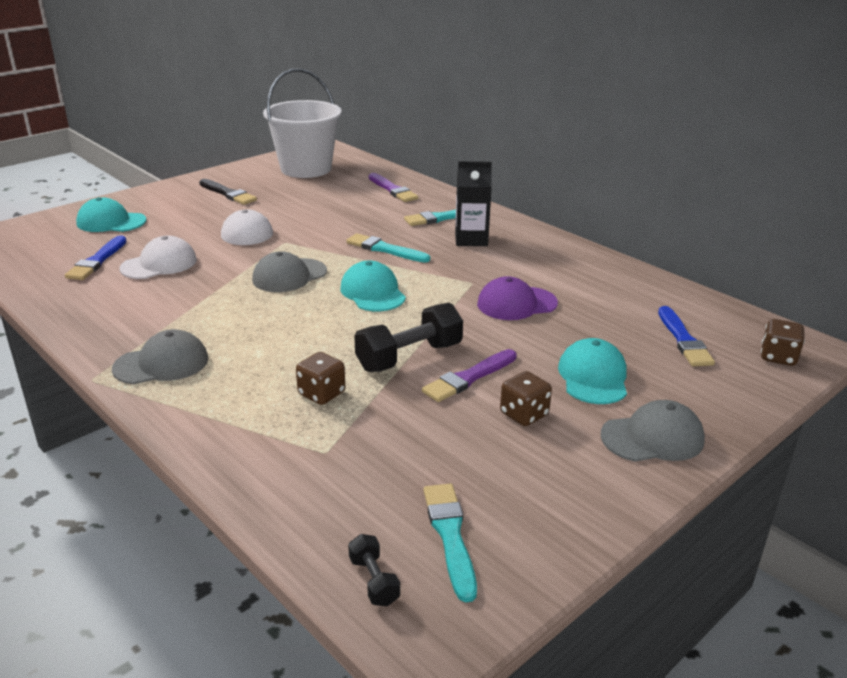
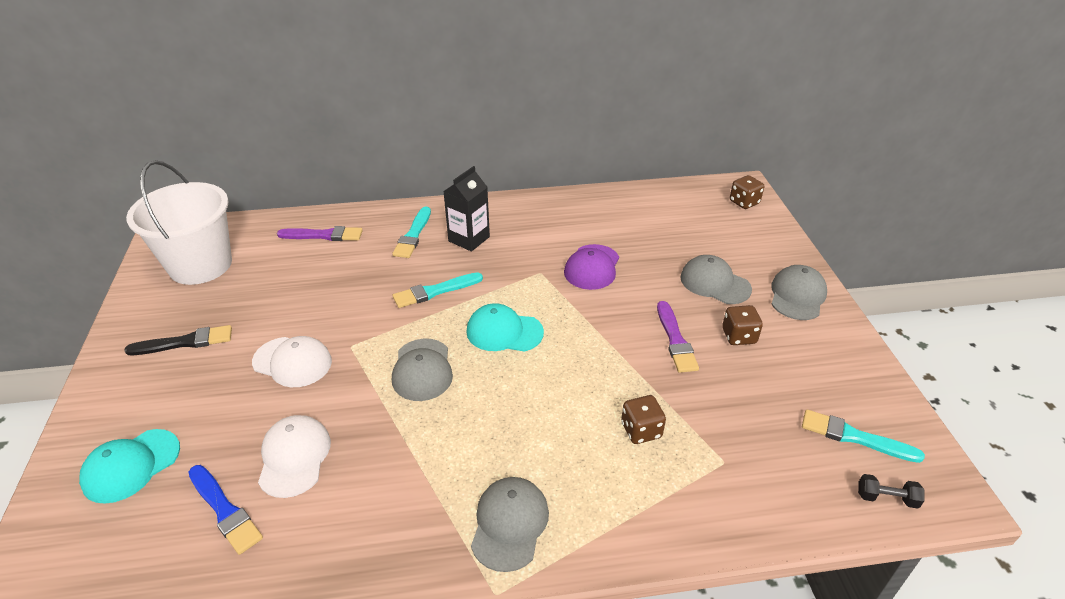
camera: 55 degrees left, 10 degrees up
(409, 357) = (623, 357): black dumbbell -> none
(593, 377) = (715, 283): turquoise cap -> grey cap
(683, 339) = (698, 224): blue brush -> none

